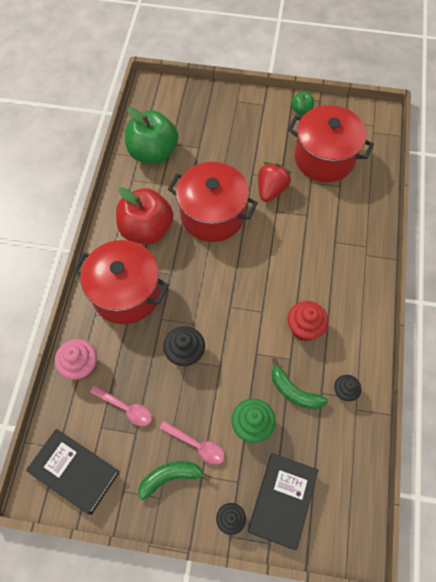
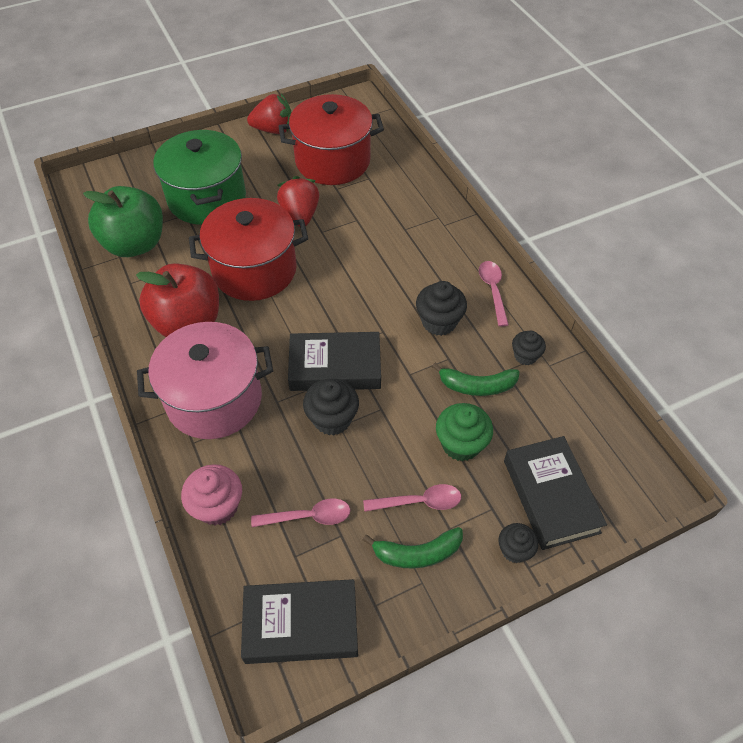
camera: 35 degrees left, 10 degrees down
(126, 293) = (214, 399): red pot -> pink pot
(170, 477) = (417, 553): green banana -> green banana turned 135 degrees counterclockwise
(213, 317) = (335, 366): none -> black book
(220, 142) = (207, 198): none -> green pot
(301, 110) = (273, 130): green apple -> red strawberry
(304, 328) = (439, 322): red cupcake -> black cupcake
(360, 328) = (493, 291): none -> pink spoon

